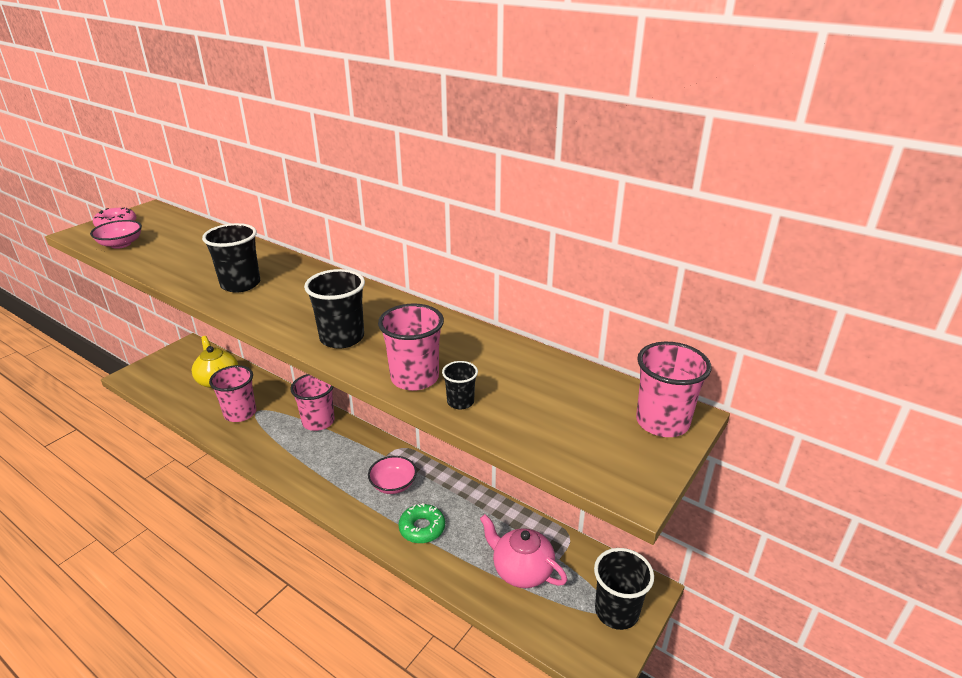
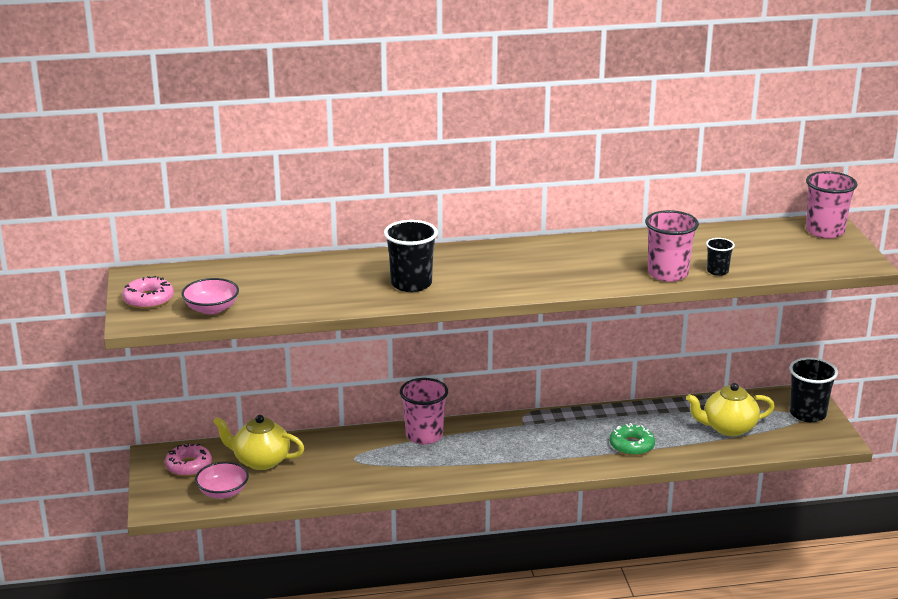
camera: 45 degrees left, 5 degrees down
(187, 361) = (188, 466): none -> pink donut
(240, 413) = (342, 468): pink cup -> none
(342, 338) = (573, 277): black cup -> none
(393, 484) = (565, 436): pink bowl -> pink bowl (223, 492)
(521, 570) = (728, 428): pink teapot -> yellow teapot

